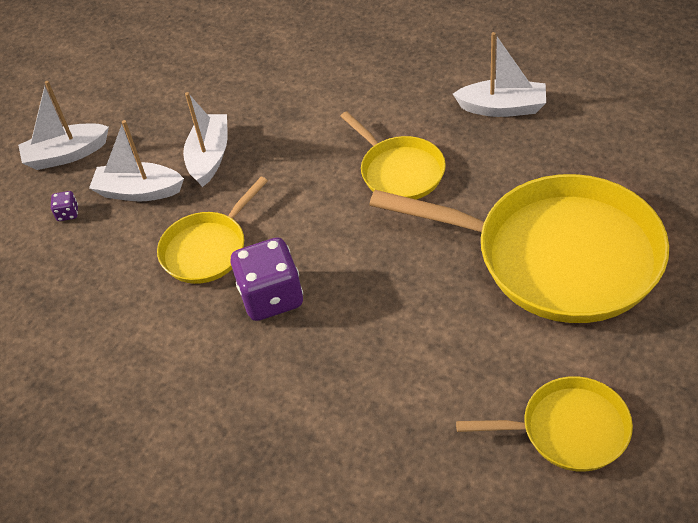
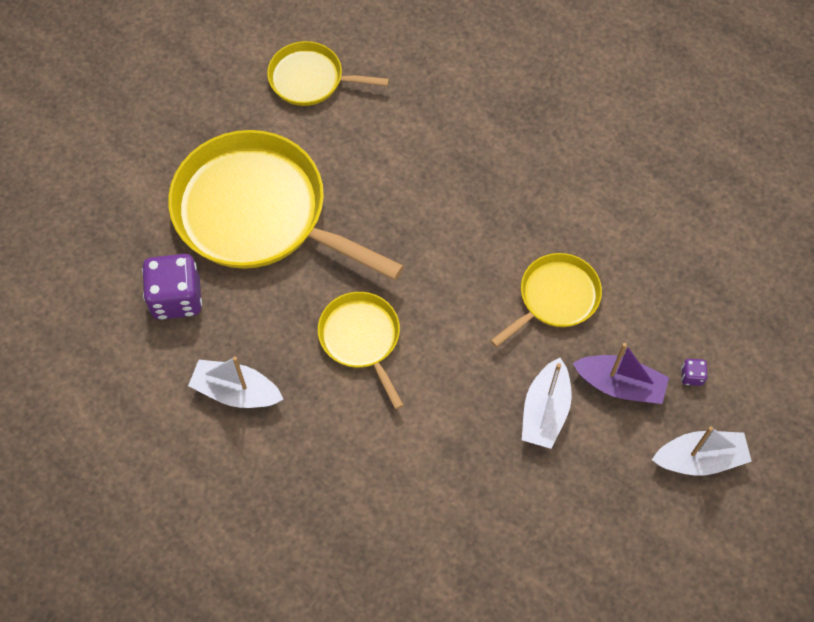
camera: 175 degrees left, 15 degrees up
(139, 191) = (620, 385): white boat -> purple boat
(271, 297) = (504, 234): purple dice -> purple dice (176, 298)

